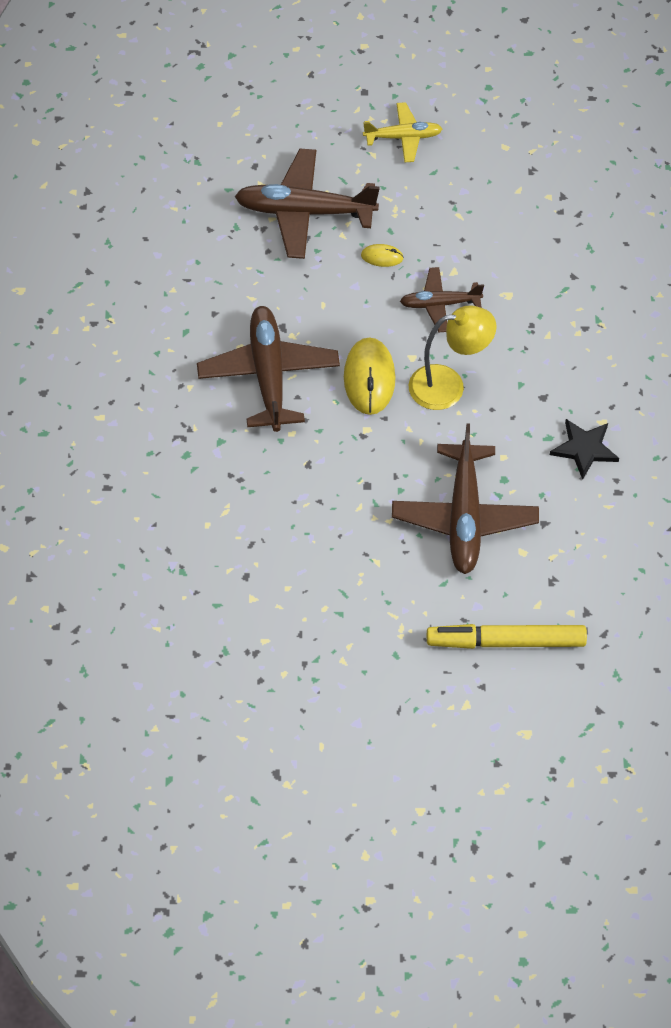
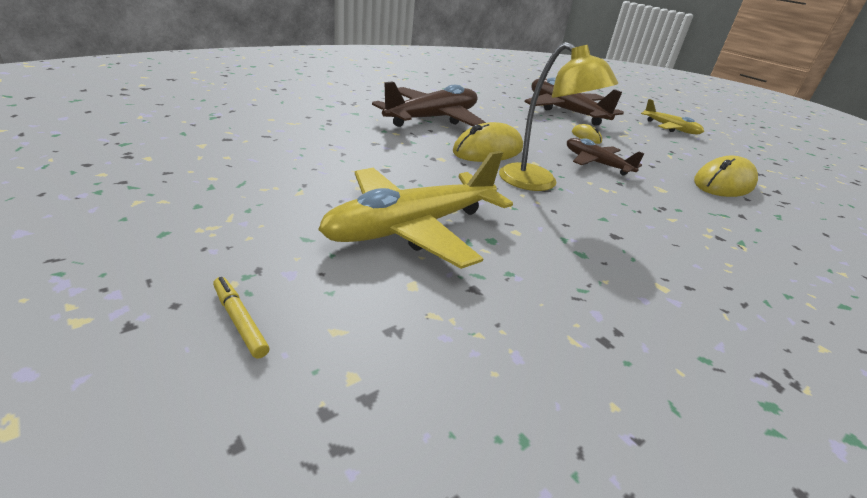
camera: 50 degrees right, 25 degrees down
(464, 518) = (411, 228): brown plane -> yellow plane
(506, 642) = (240, 321): yellow marker -> yellow marker, size x0.42
(528, 229) = (724, 183): none -> yellow mouse
(584, 449) = (611, 285): black star -> none

